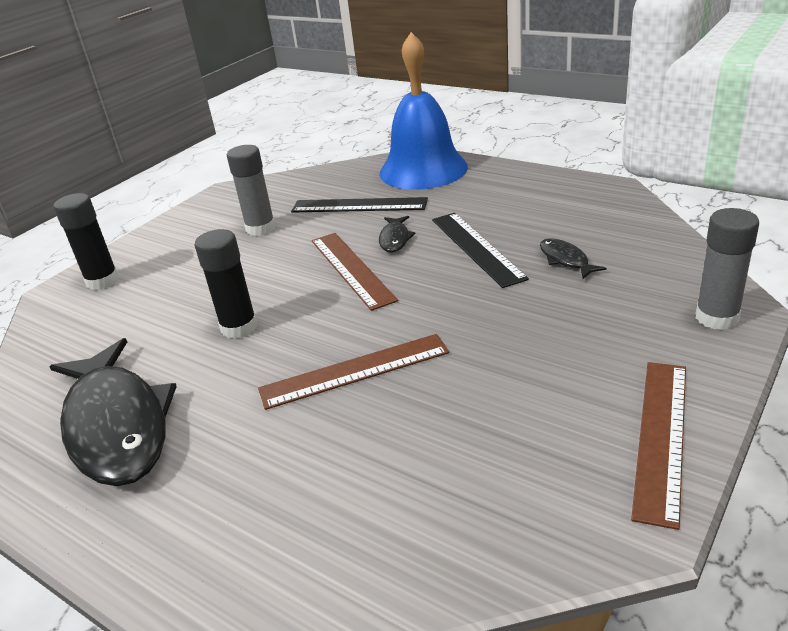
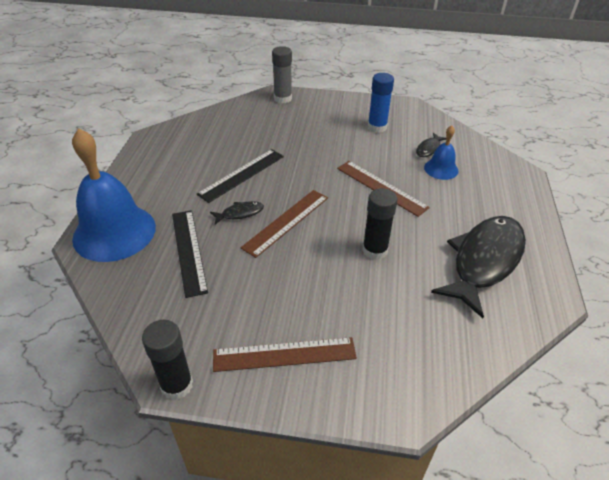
camera: 120 degrees left, 10 degrees up
(102, 281) = (367, 381): black glue stick -> black glue stick (176, 385)
(260, 228) = (242, 303): grey glue stick -> none
(348, 471) = (441, 169): none -> blue bell
(550, 425) = (377, 127): none -> blue glue stick
(565, 260) = (246, 141): black fish -> black fish (429, 149)
(661, 436) = (365, 105): brown ruler -> brown ruler (284, 354)

